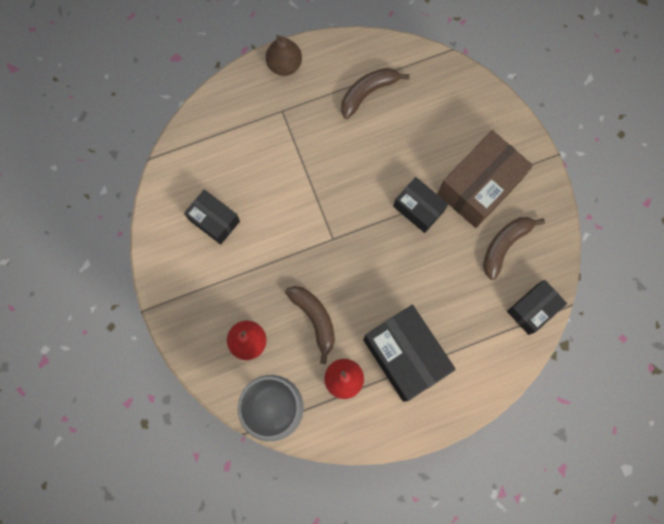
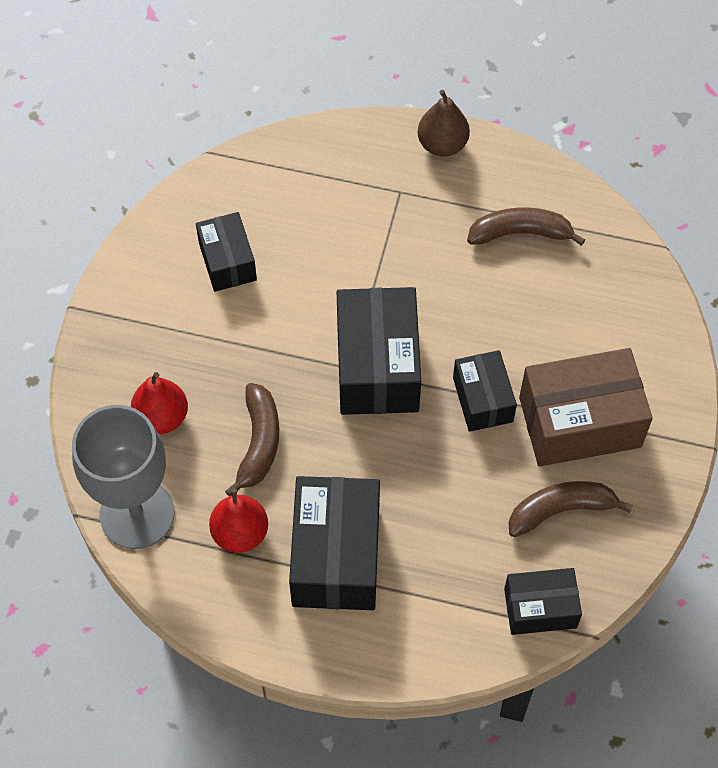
camera: 35 degrees right, 15 degrees down
(347, 228) = (377, 366): none -> black box

